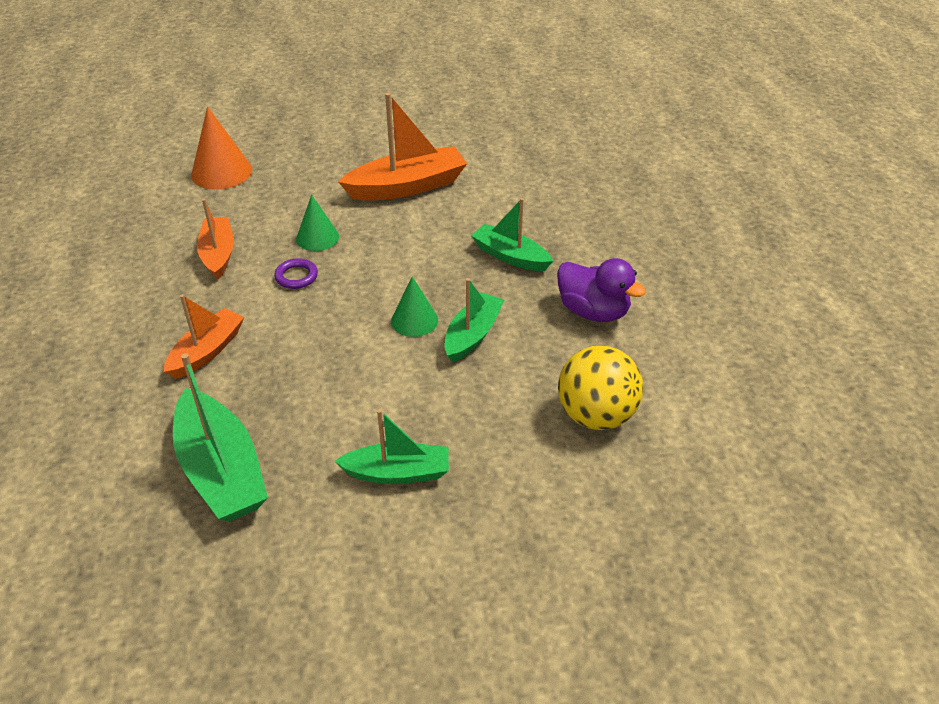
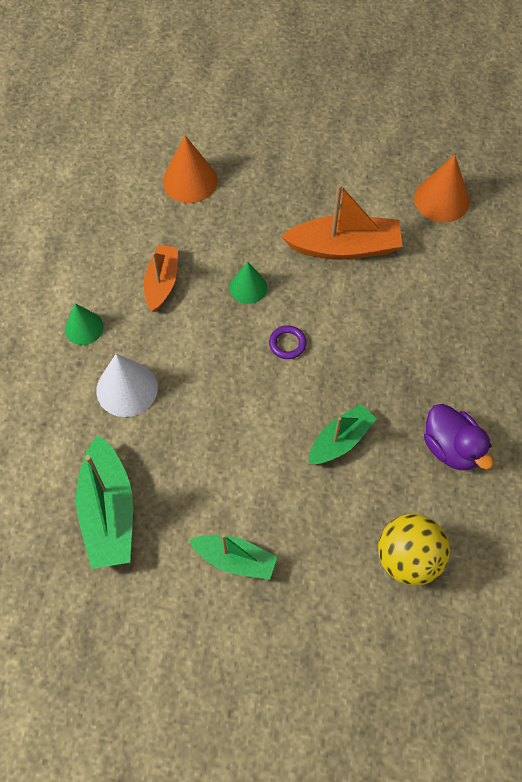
camera: 20 degrees right, 20 degrees up
(207, 351) = (127, 389): orange boat -> white cone
(296, 276) = (218, 328): purple ring -> purple ring (287, 344)
(414, 320) = (298, 409): green cone -> green cone (84, 328)
(488, 135) = (441, 199): none -> orange cone
(510, 256) = (405, 361): green boat -> none

